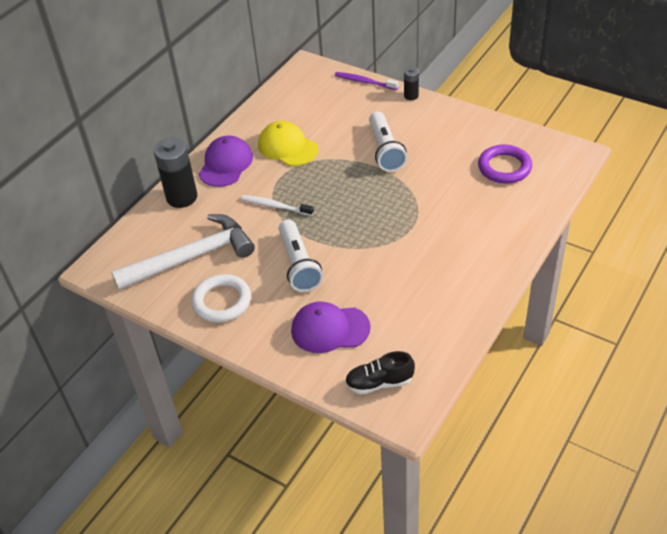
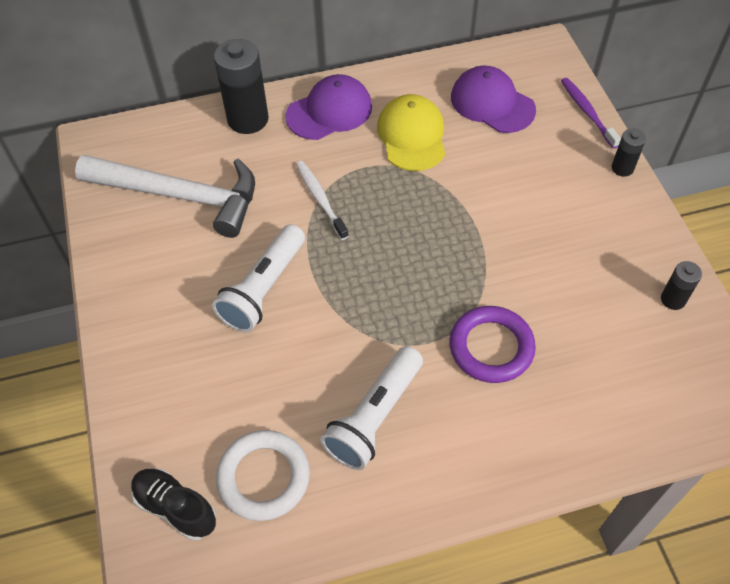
camera: 40 degrees right, 10 degrees up
(222, 301) = (149, 270): white ring -> white ring (263, 477)
(330, 329) = (205, 394): purple cap -> purple cap (492, 103)
(385, 150) = (511, 218): white flashlight -> white flashlight (374, 417)
(498, 135) = (673, 299): none -> black battery
(504, 167) = (629, 351): purple ring -> purple ring (491, 347)

